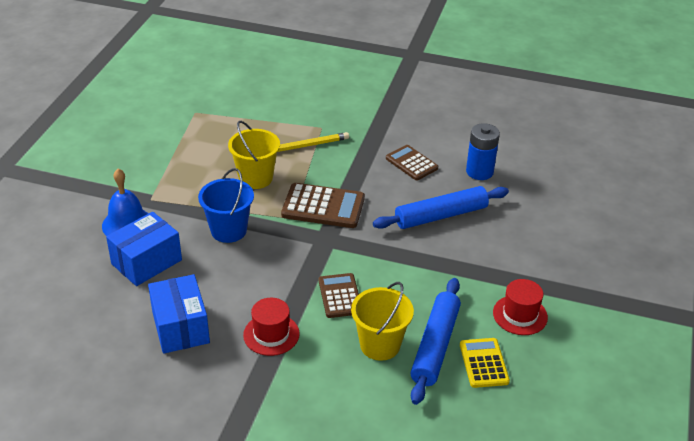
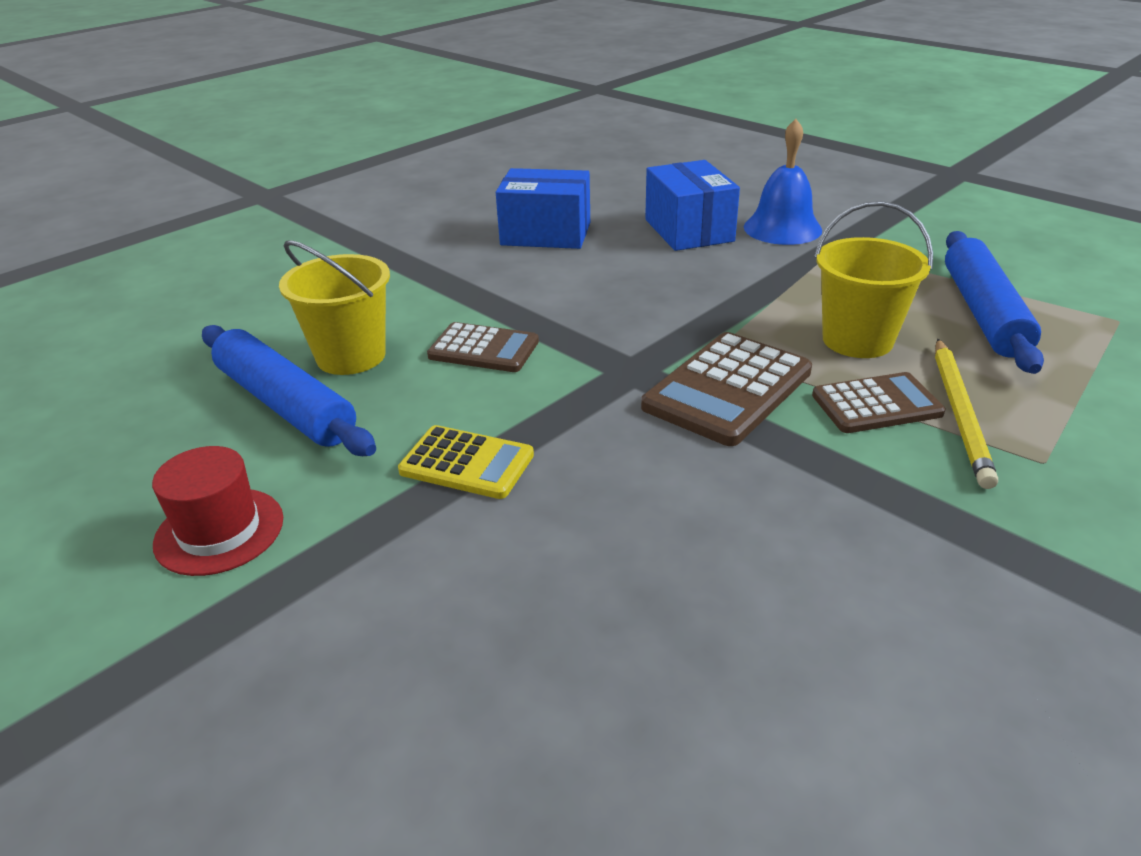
camera: 120 degrees right, 5 degrees down
(228, 230) = (718, 292): blue bucket -> none
(271, 334) = (469, 283): red hat -> none
(411, 163) = (835, 565): brown calculator -> brown calculator (876, 404)
(441, 215) = (596, 538): blue rolling pin -> blue rolling pin (983, 312)
(479, 172) = (737, 699): blue battery -> none
(484, 363) = (191, 440): yellow calculator -> yellow calculator (467, 463)

